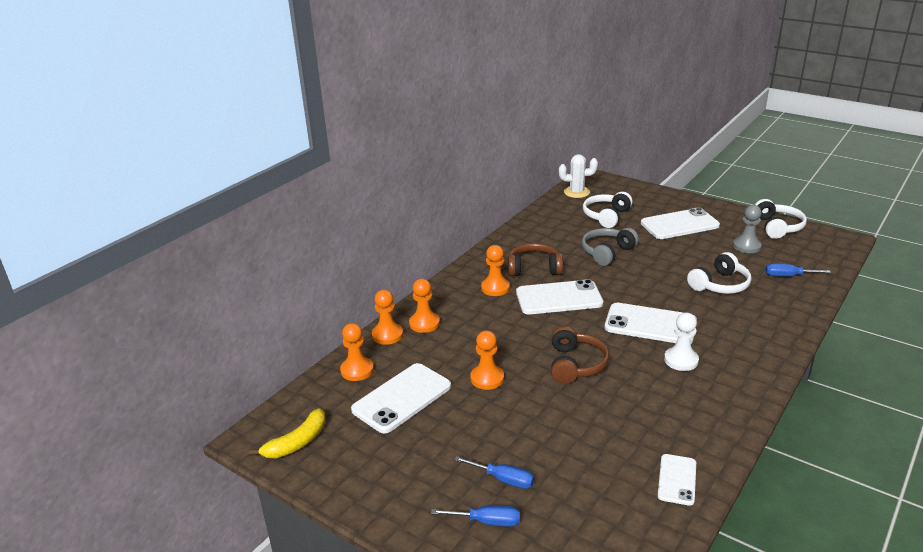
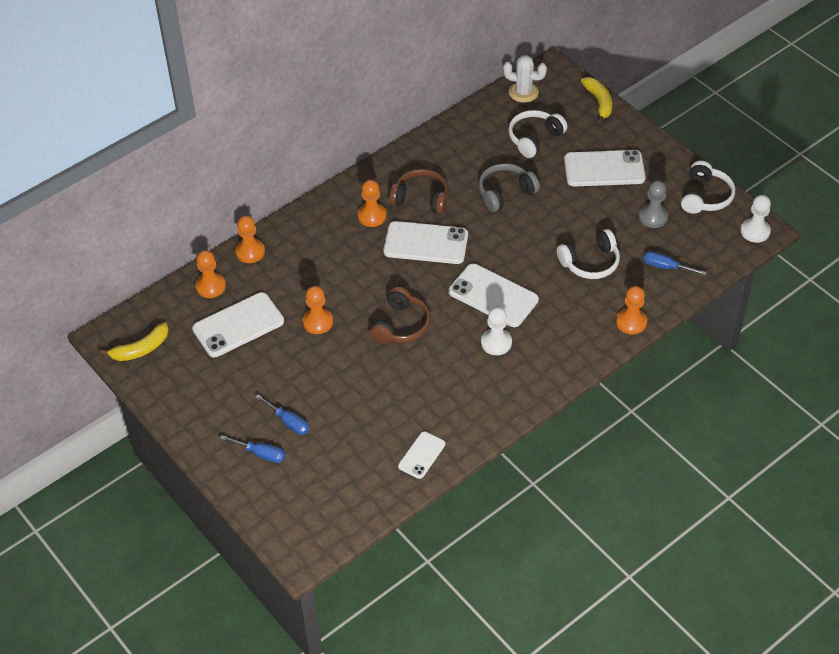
camera: 15 degrees right, 20 degrees up
(424, 323) = (288, 246): orange pawn -> orange pawn (631, 322)
(642, 189) = (599, 102): none -> yellow banana
(839, 241) = (755, 231): none -> white pawn

